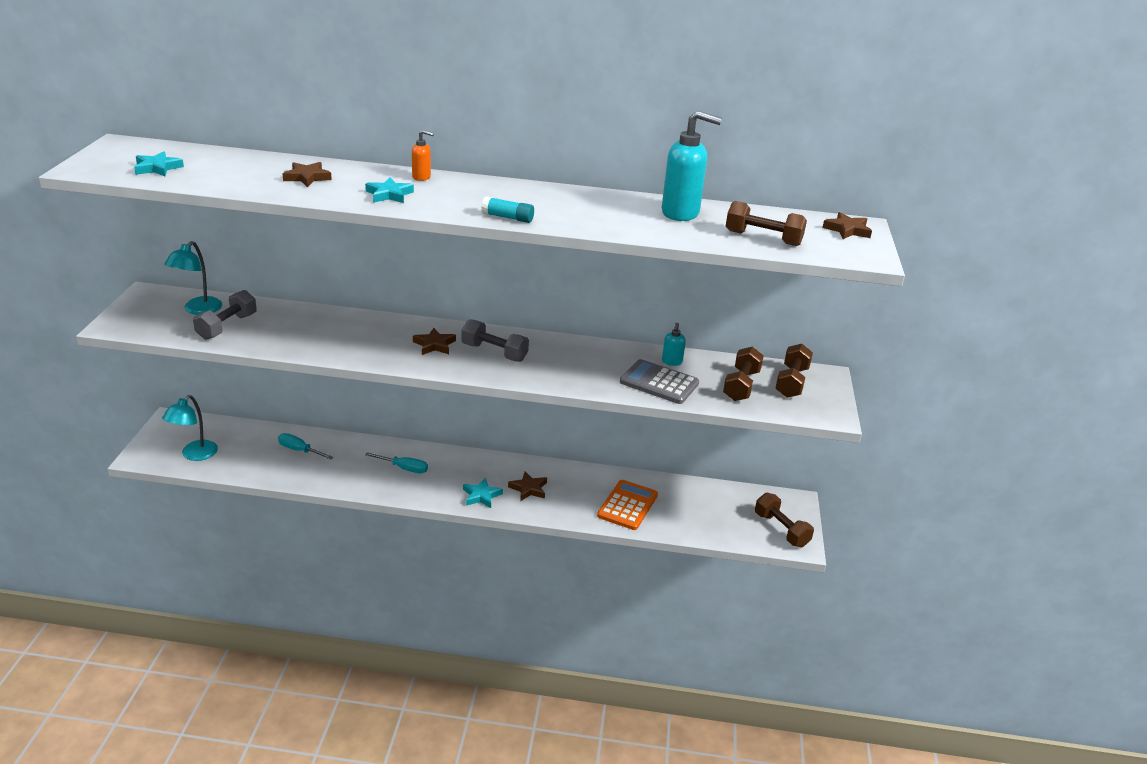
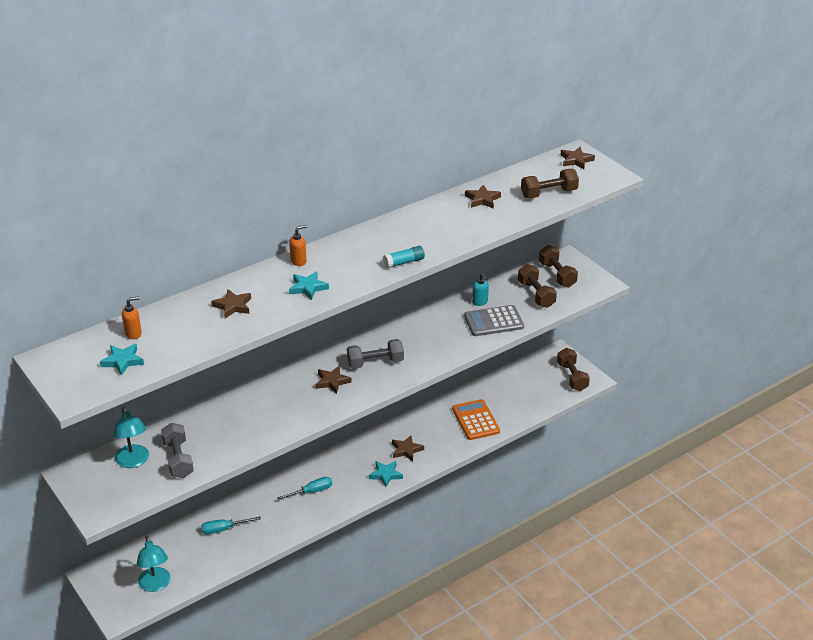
camera: 40 degrees left, 5 degrees up
(203, 158) = (133, 334): none -> orange soap dispenser
(681, 213) = (482, 199): turquoise soap dispenser -> brown star
(781, 530) = (572, 377): brown dumbbell -> brown dumbbell turned 60 degrees clockwise

